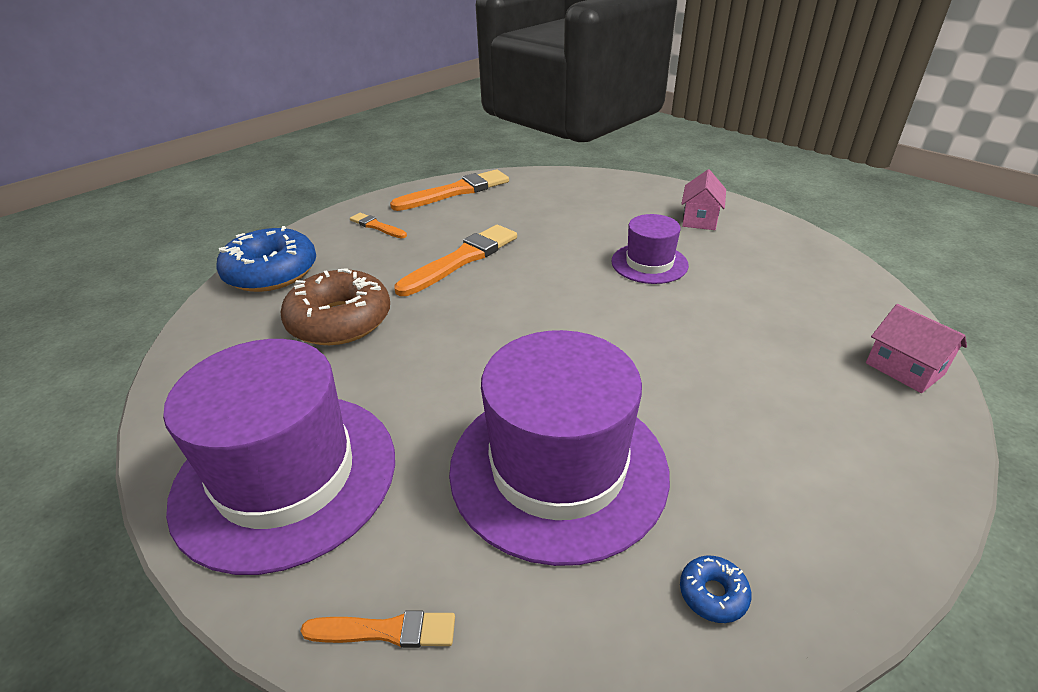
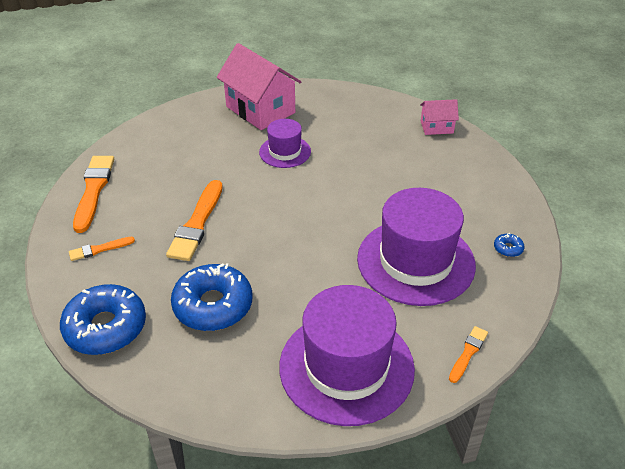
camera: 60 degrees left, 5 degrees up
(340, 320) = (213, 305): brown donut -> blue donut
(461, 259) = (197, 224): orange brush -> orange brush turned 150 degrees counterclockwise
(699, 219) = (260, 110): pink house -> pink house, size x1.98

